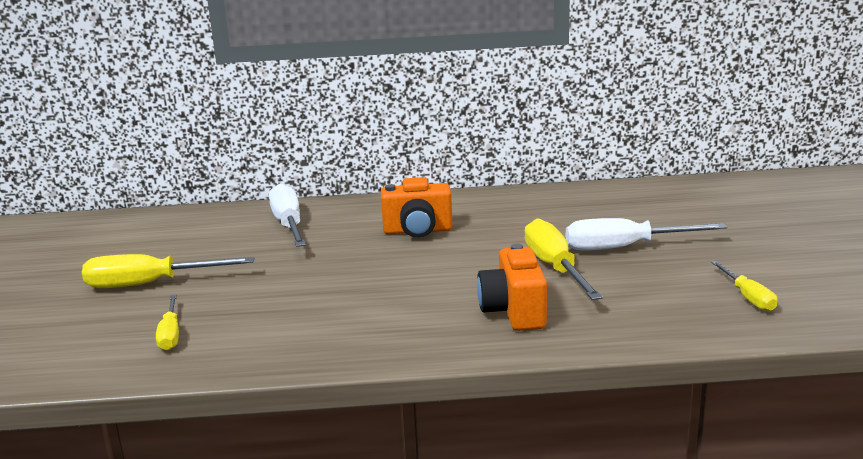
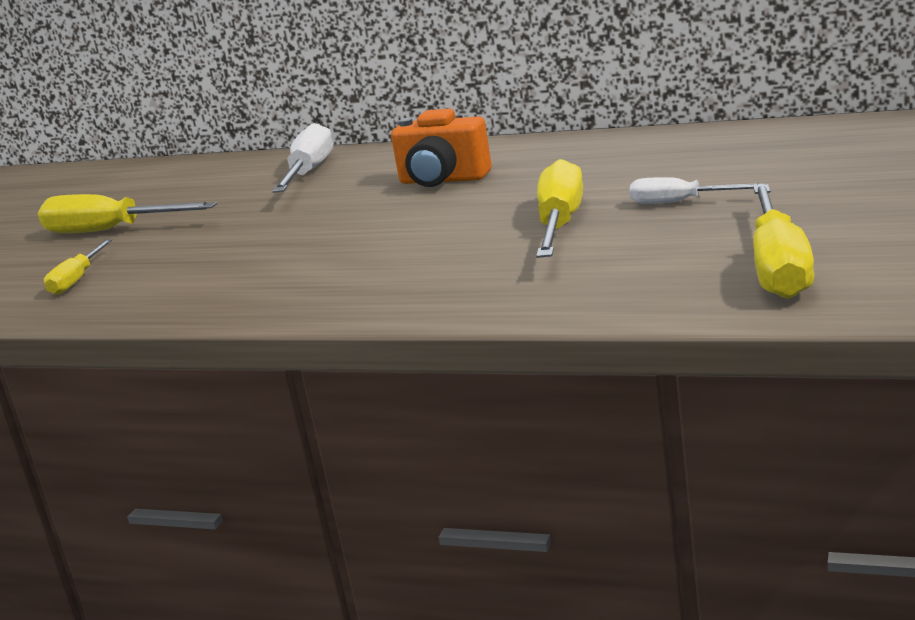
camera: 25 degrees right, 0 degrees up
(514, 312) = (452, 272): orange camera -> none
(625, 247) = (680, 202): white screwdriver -> white screwdriver, size x0.57
(748, 297) = (778, 267): yellow screwdriver -> yellow screwdriver, size x1.75

